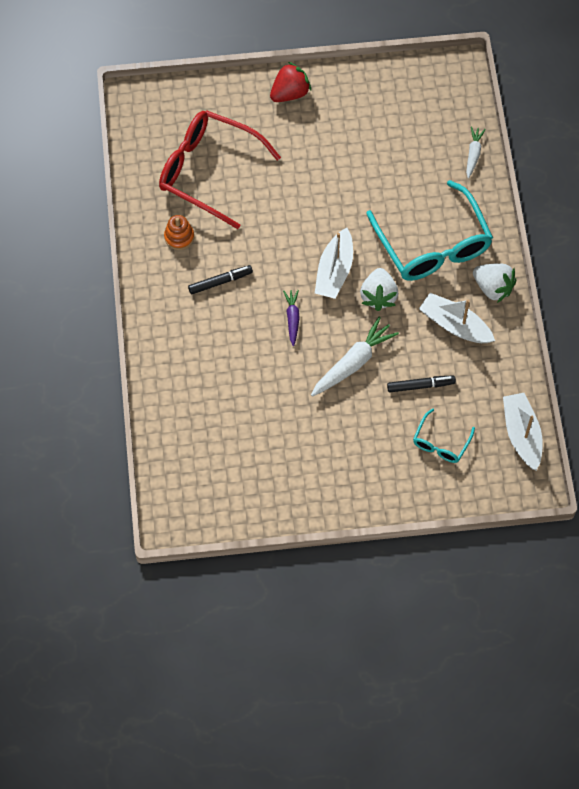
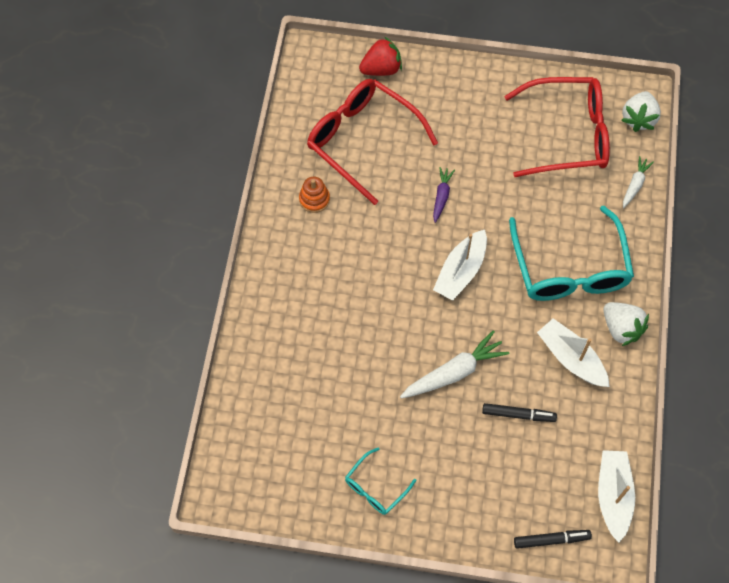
camera: 15 degrees right, 0 degrees up
(220, 282) = (342, 254): black marker -> black marker (551, 540)
(290, 93) = (465, 82): red strawberry -> red strawberry (381, 69)
(292, 319) = (404, 310): purple carrot -> purple carrot (441, 196)
(378, 296) = (499, 308): white strawberry -> white strawberry (638, 119)
(400, 121) = (568, 135): none -> red glasses
(440, 443) = (523, 483): turquoise glasses -> turquoise glasses (375, 487)

